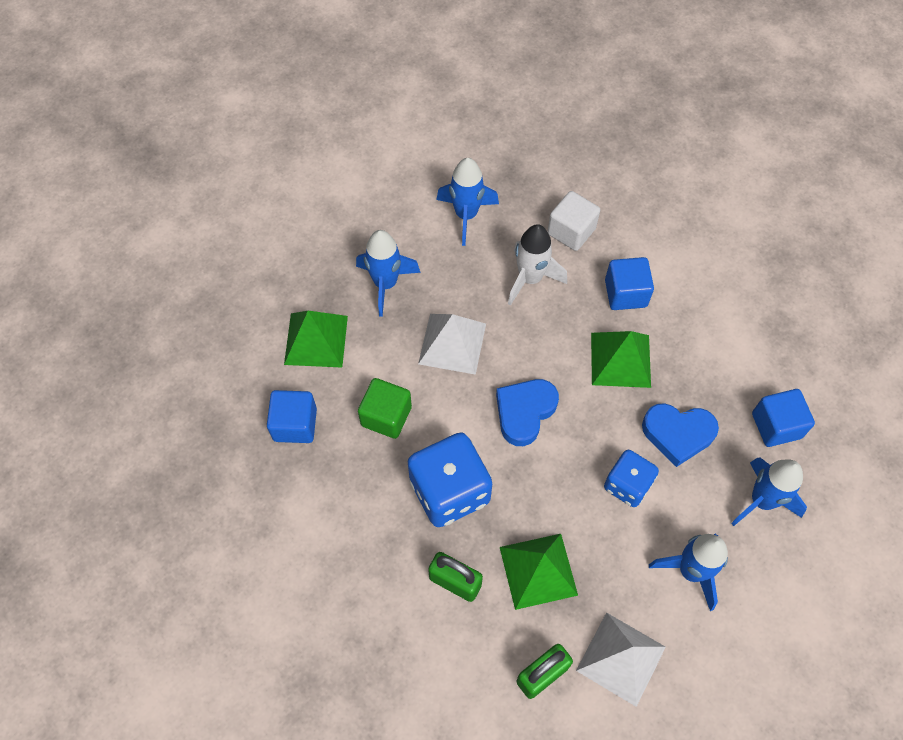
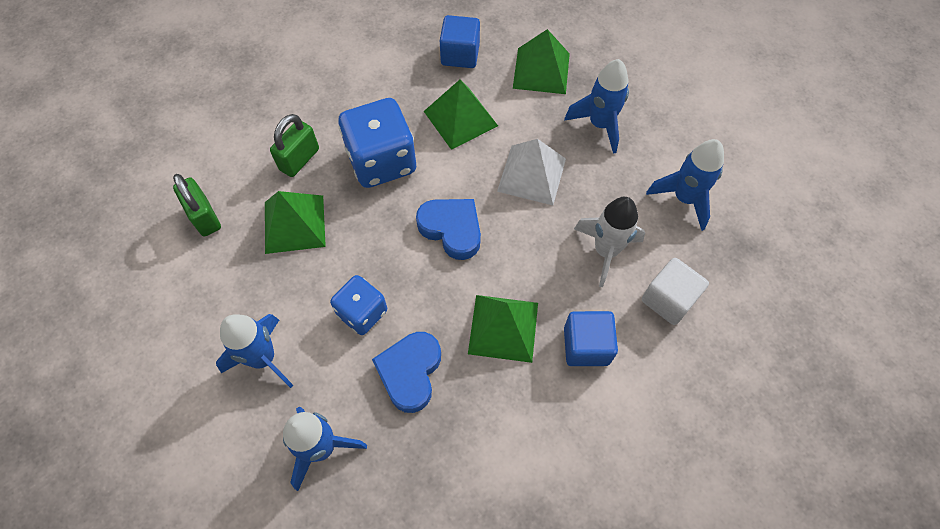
camera: 95 degrees right, 0 degrees up
(386, 416) = (460, 118): green cube -> green pyramid
(621, 658) = (199, 281): white pyramid -> none
(776, 425) = (406, 486): blue cube -> none

